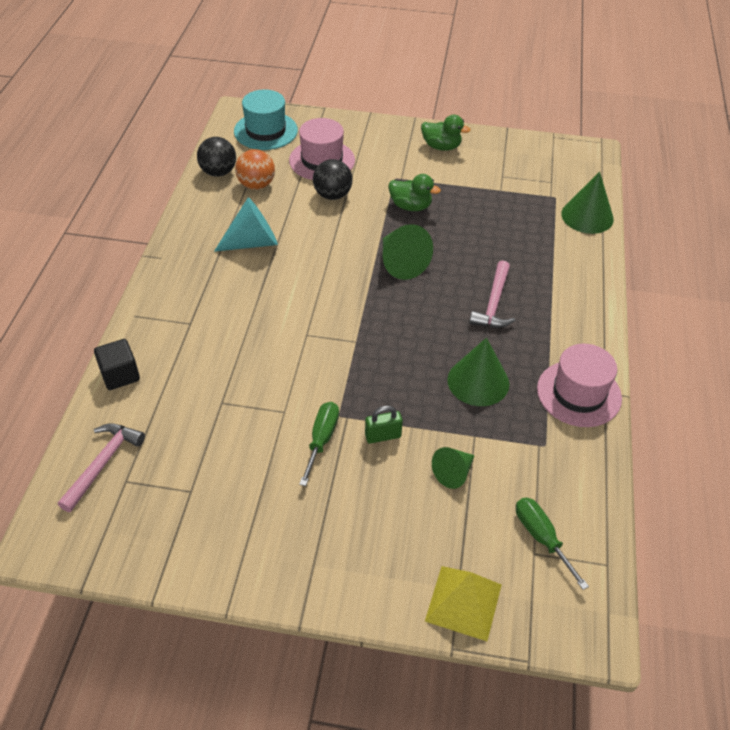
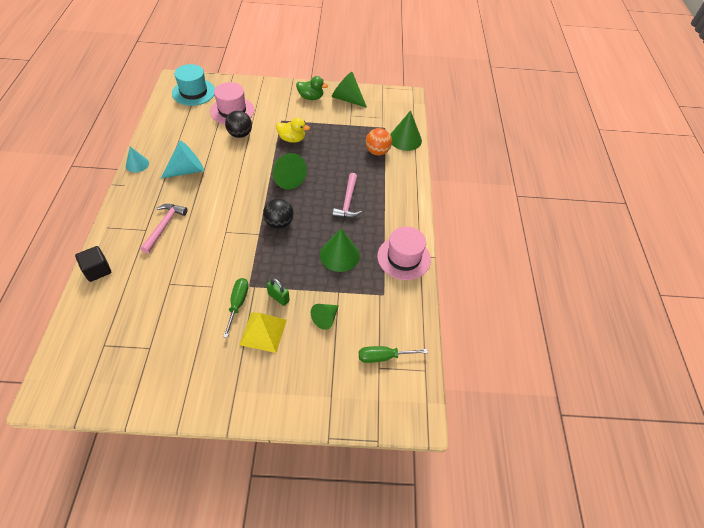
camera: 10 degrees left, 5 degrees up
(103, 463) = (87, 334): pink hammer -> pink hammer (164, 226)
(180, 229) = (137, 164): none -> turquoise cone
(218, 172) = (162, 123): black ball -> black ball (279, 223)
(256, 185) = (188, 130): orange ball -> orange ball (377, 151)
(383, 436) = (278, 297): green padlock -> green padlock turned 60 degrees clockwise
(410, 206) = (292, 139): green duck -> yellow duck
(463, 602) = (334, 406): yellow pyramid -> yellow pyramid (263, 332)
(497, 151) = (347, 99): none -> green cone
(541, 538) = (383, 357): green screwdriver -> green screwdriver turned 60 degrees counterclockwise

